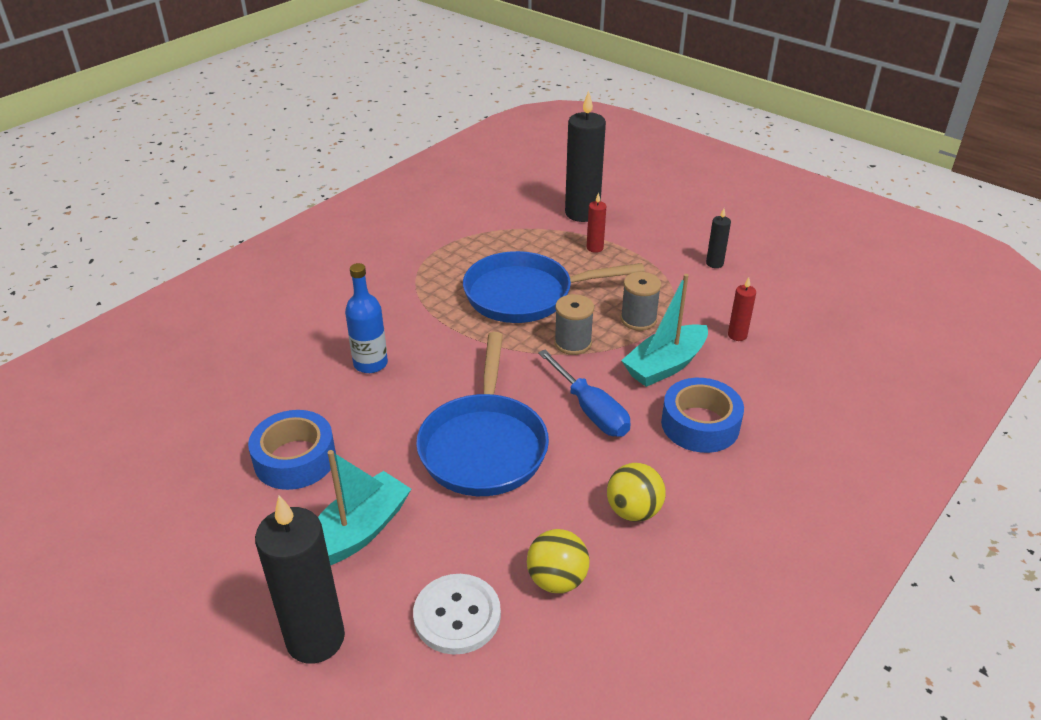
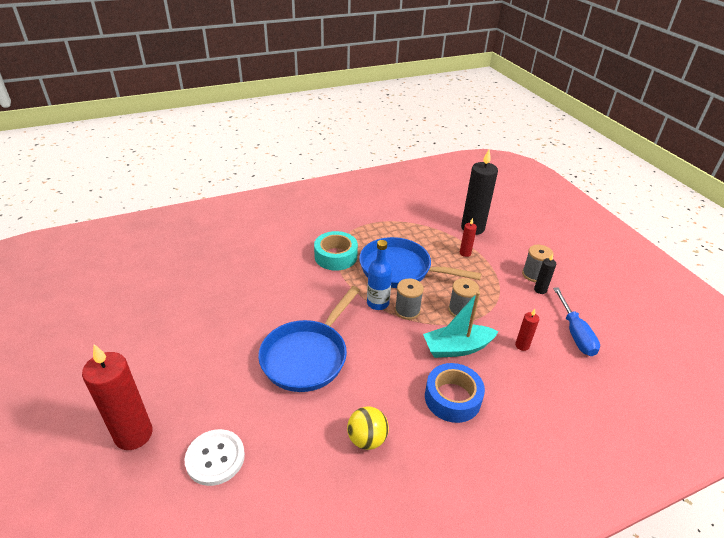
camera: 25 degrees right, 0 degrees up
(295, 459) = (201, 322): blue tape -> none
(315, 639) = (134, 434): black candle -> red candle
(358, 532) = (201, 380): turquoise boat -> none
(370, 363) = (281, 280): blue bottle -> blue bottle (377, 303)
(425, 306) = (336, 256): none -> turquoise tape
(557, 580) = (287, 463): yellow ball -> none
(590, 410) = (387, 359): blue screwdriver -> blue screwdriver (575, 333)
(695, 248) = (533, 274): none -> grey spool

